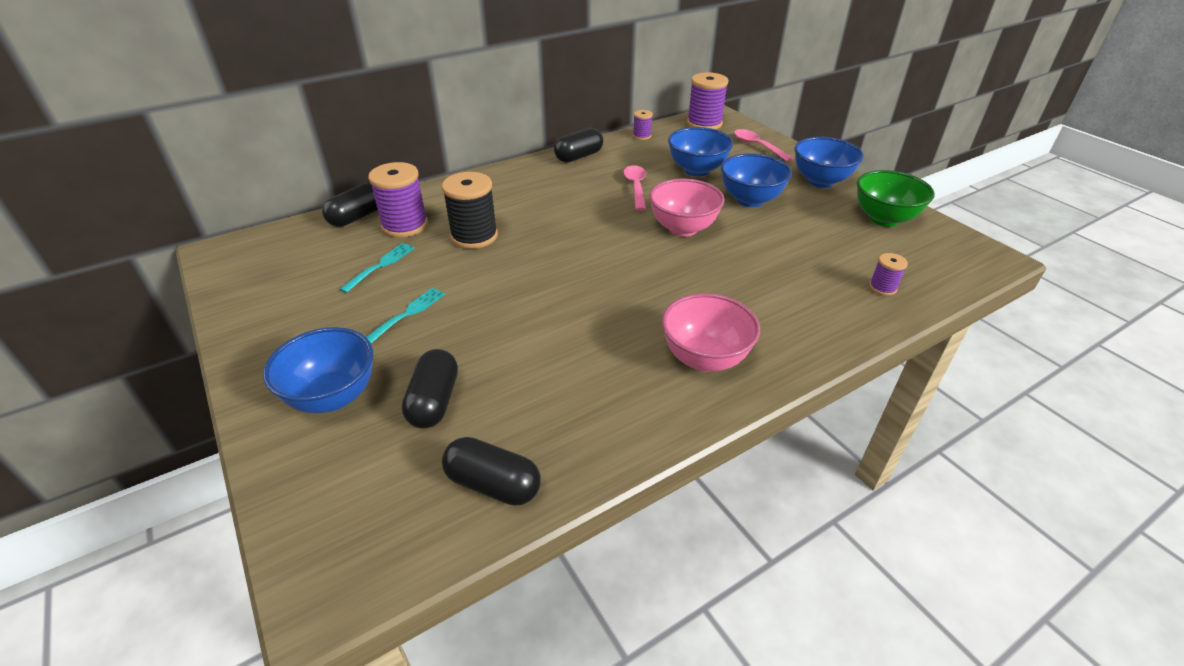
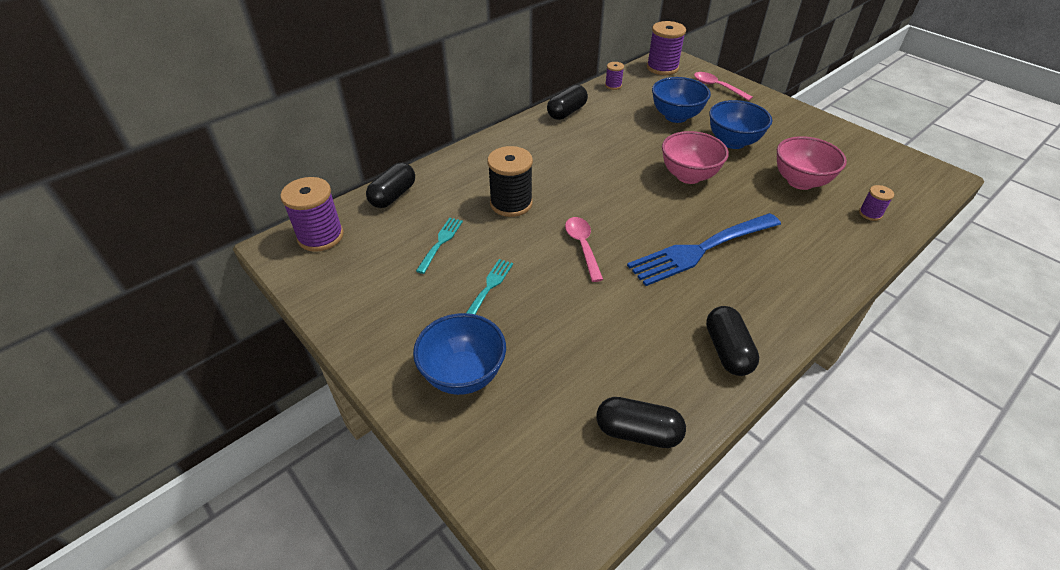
camera: 10 degrees left, 5 degrees up
(405, 225) = (442, 199): purple spool -> purple spool (320, 236)
(434, 401) = (553, 366): black capsule -> black capsule (727, 350)
(636, 187) = (631, 139): pink spoon -> pink spoon (582, 246)
(662, 302) = (701, 249): none -> blue fork
(704, 358) = (757, 296): pink bowl -> pink bowl (800, 182)
(820, 181) = (783, 117): blue bowl -> none
(884, 219) = (847, 149): green bowl -> none

